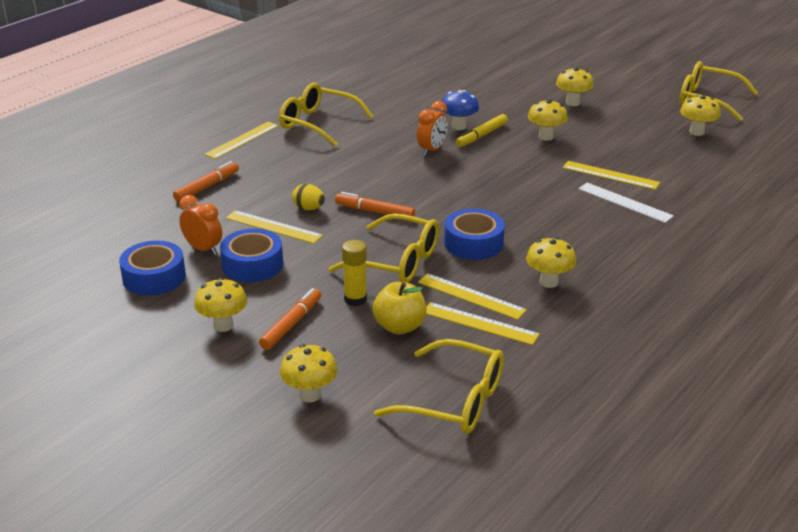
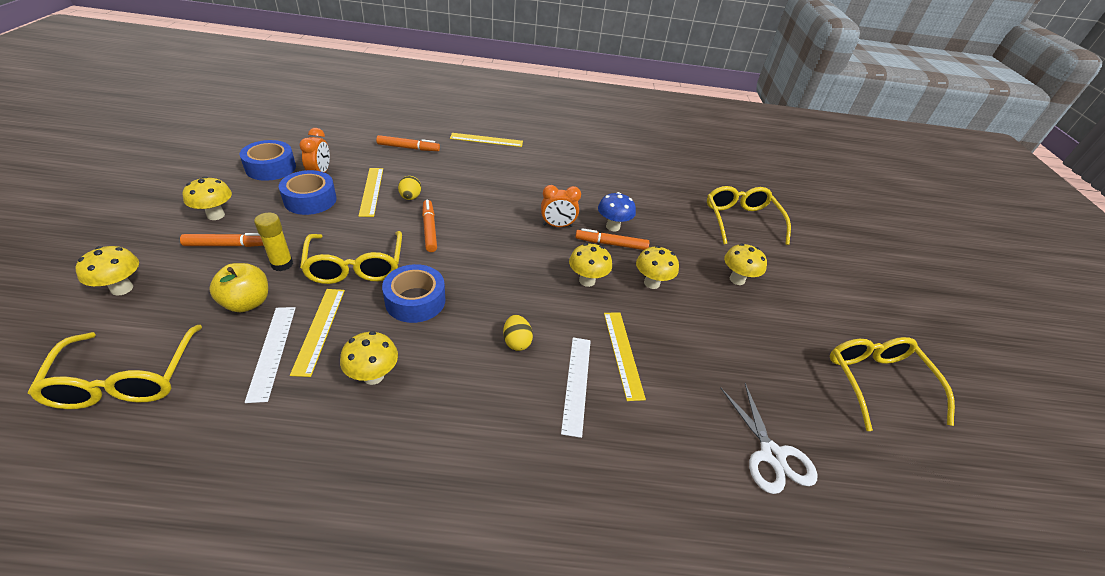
camera: 50 degrees right, 10 degrees up
(318, 123) = (543, 161): yellow glasses -> yellow glasses (741, 221)
(480, 323) = (272, 351): yellow ruler -> white ruler
(481, 136) = (611, 244): yellow marker -> orange marker
(562, 212) = (516, 342): none -> yellow egg
(697, 132) = (792, 396): yellow mushroom -> yellow mushroom (587, 281)
(734, 158) = (771, 455): none -> white scissors

